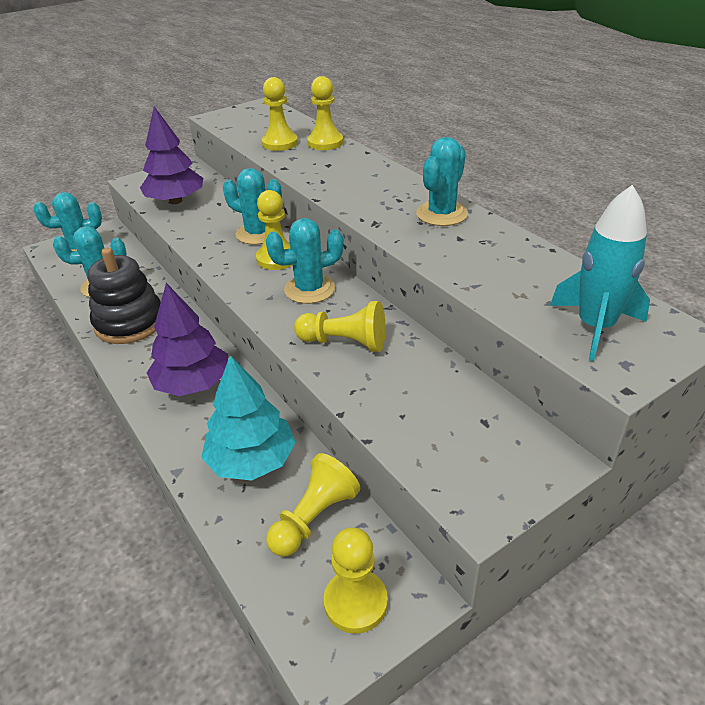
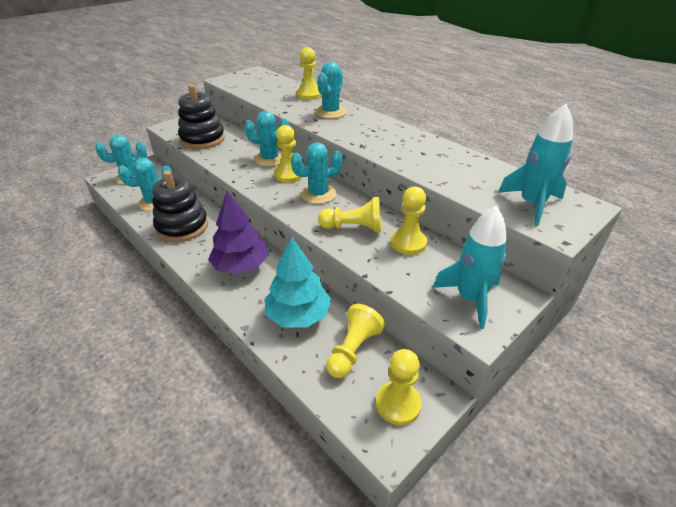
camera: 10 degrees left, 0 degrees up
(175, 201) = (202, 139): purple tree -> black stacking toy
(280, 143) = (276, 96): yellow pawn -> yellow pawn (408, 243)
(441, 214) = (405, 138): turquoise cactus -> turquoise cactus (331, 112)
(481, 461) = (470, 299): none -> turquoise rocket

